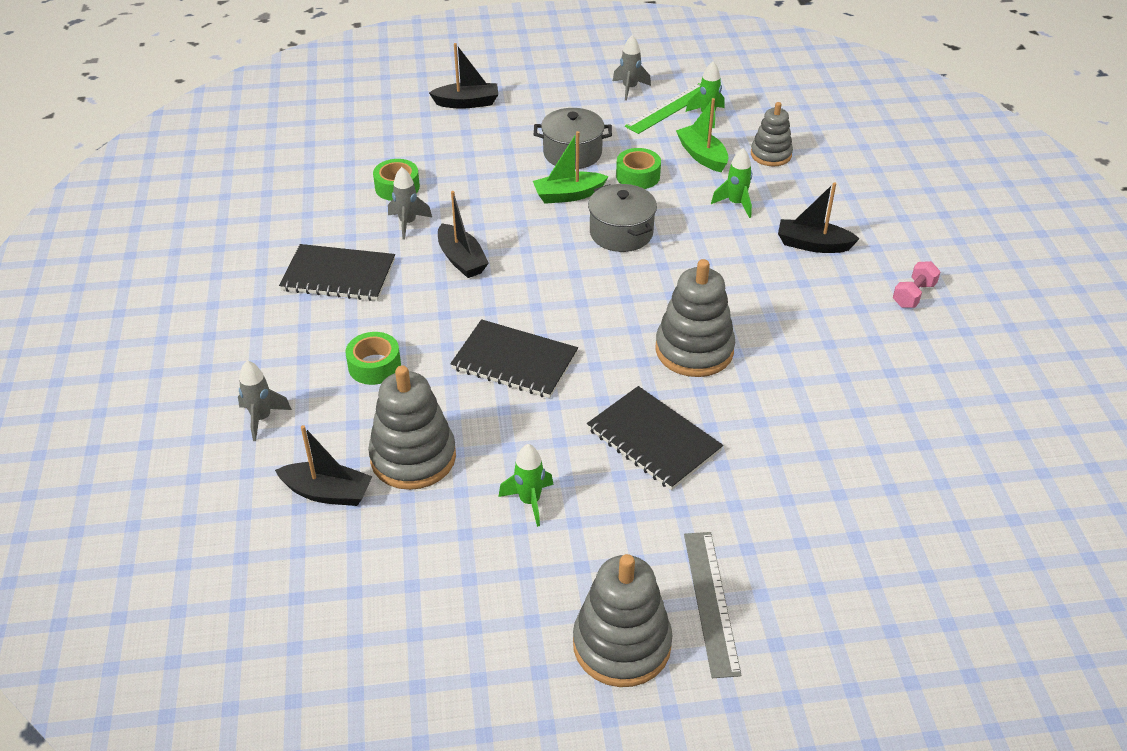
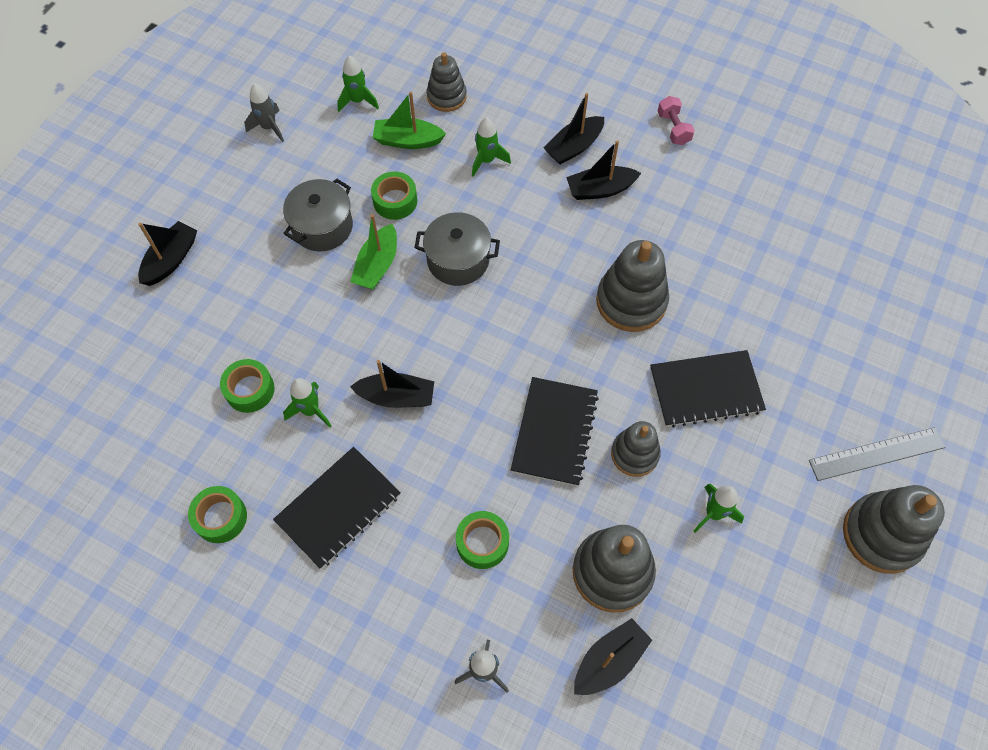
camera: 55 degrees left, 20 degrees up
(282, 224) = (220, 517): none -> green tape
(408, 223) = (310, 410): grey rocket -> green rocket
(514, 361) = (554, 432): black notebook -> black notebook turned 45 degrees counterclockwise
(541, 421) = (634, 454): none -> grey stacking toy
(669, 108) = (323, 119): green ruler -> none
(711, 602) = (876, 454): grey ruler -> grey ruler turned 45 degrees counterclockwise
(788, 279) = (600, 189): none -> black boat

